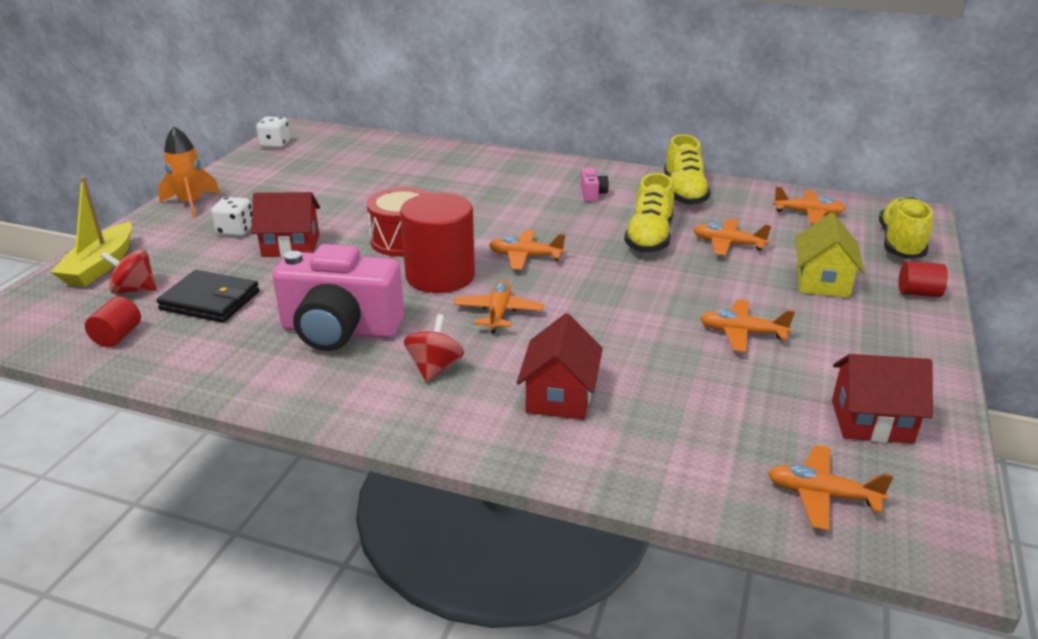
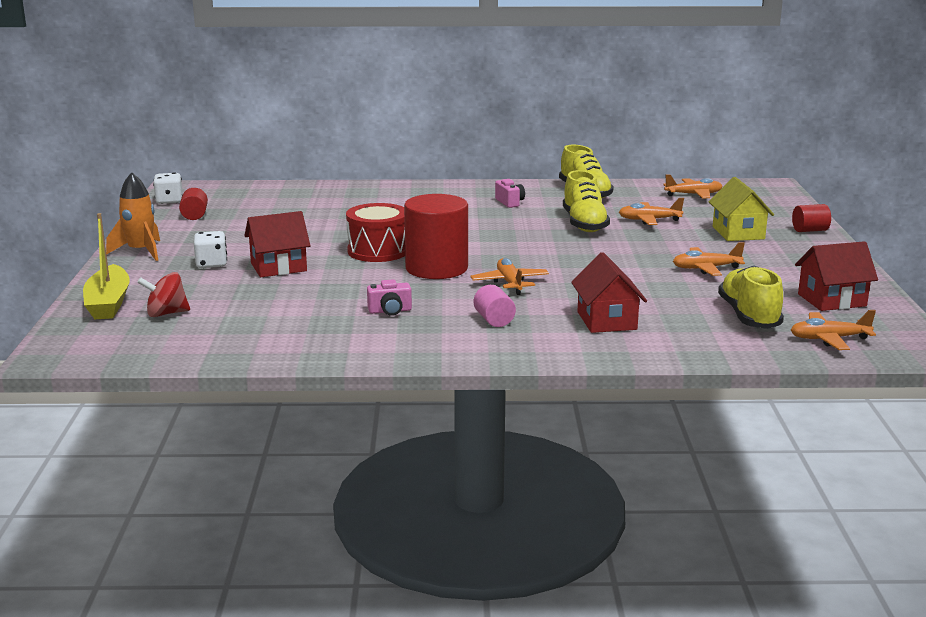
camera: 20 degrees left, 10 degrees down
(117, 336) = (192, 343): red cylinder -> red cylinder (194, 215)
(210, 301) = (249, 310): black wallet -> none
(340, 330) = (390, 311): pink camera -> pink camera, size x0.41
(435, 368) = (494, 320): red spinning top -> pink cylinder
(525, 256) = (495, 247): orange plane -> none
(900, 243) = (775, 204): yellow shoe -> yellow shoe (749, 316)

